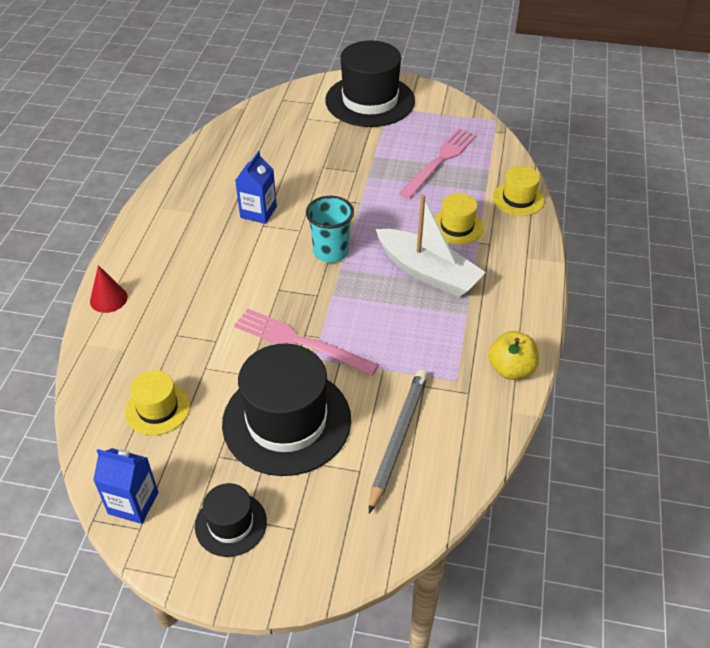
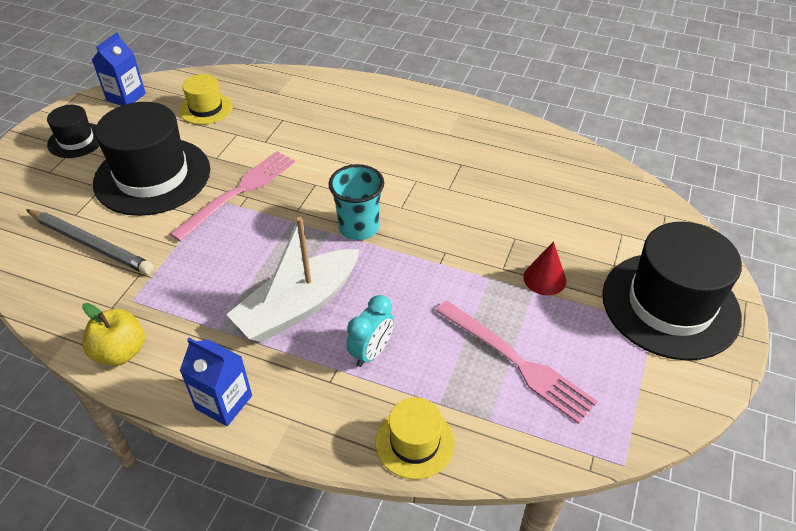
camera: 100 degrees right, 0 degrees up
(108, 299) = (340, 85): red cone -> red cone (544, 279)
(258, 212) = (438, 178): blue carton -> blue carton (224, 402)
(457, 227) = (371, 352): yellow hat -> turquoise clock

